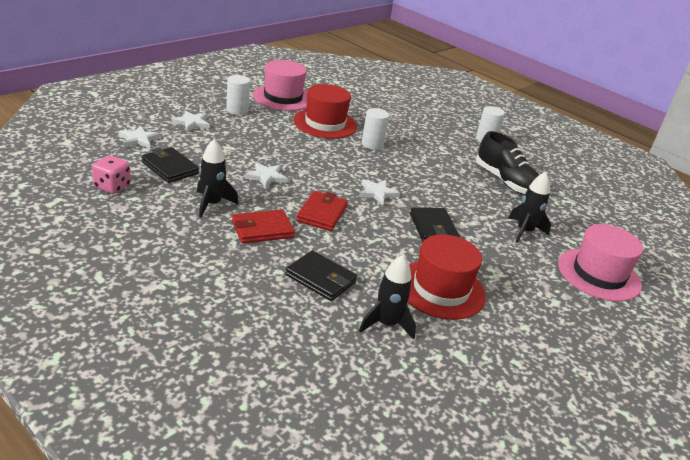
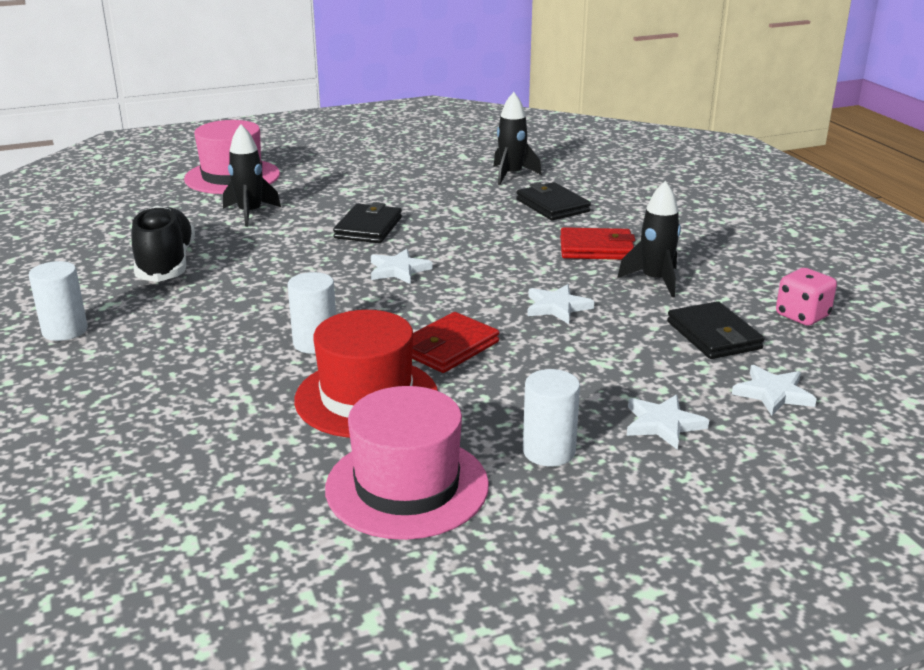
camera: 150 degrees left, 5 degrees down
(322, 214) = (505, 256): red wallet -> red wallet (449, 347)
(441, 289) = (429, 186): red hat -> none

